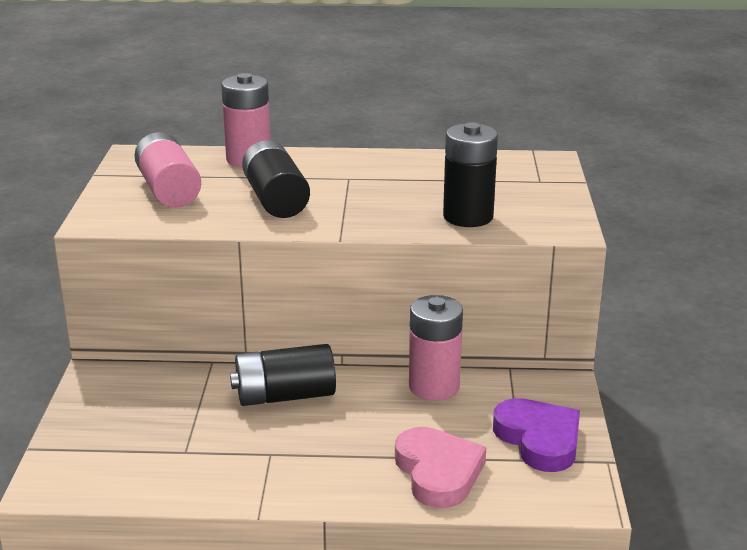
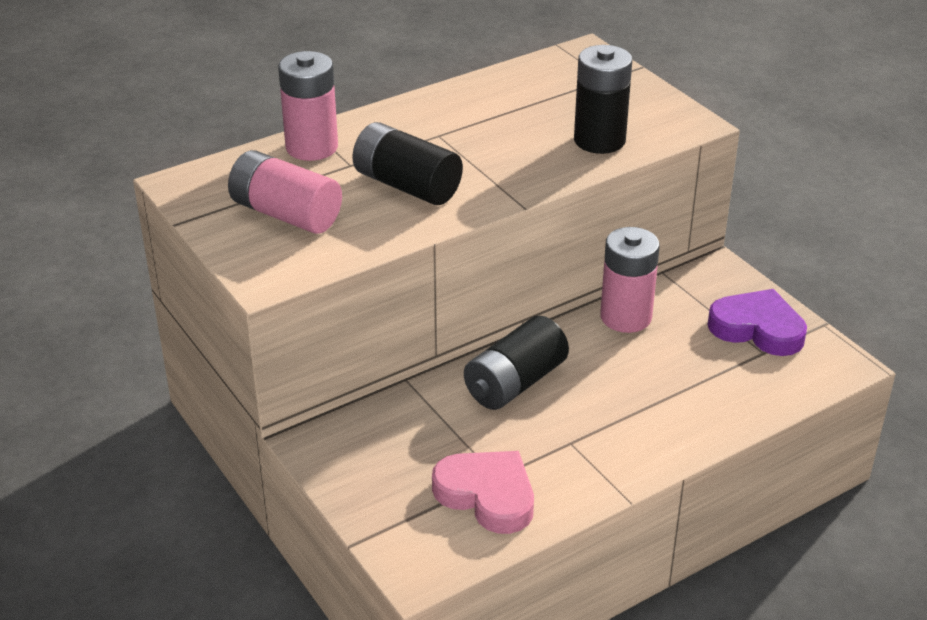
camera: 35 degrees left, 10 degrees up
(438, 472) = (719, 393): pink heart -> pink heart (487, 495)

